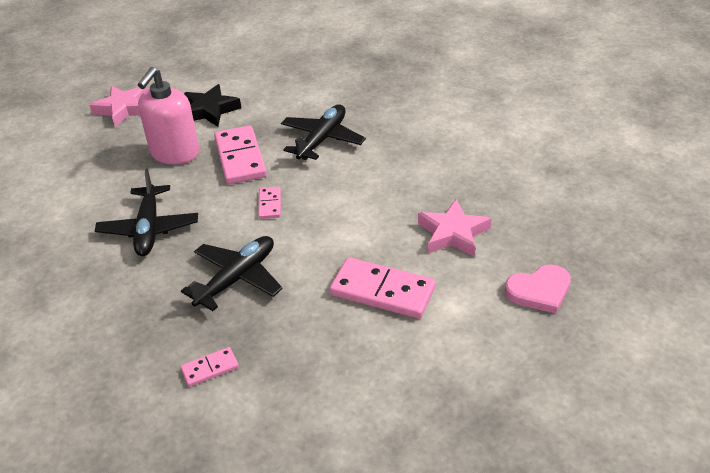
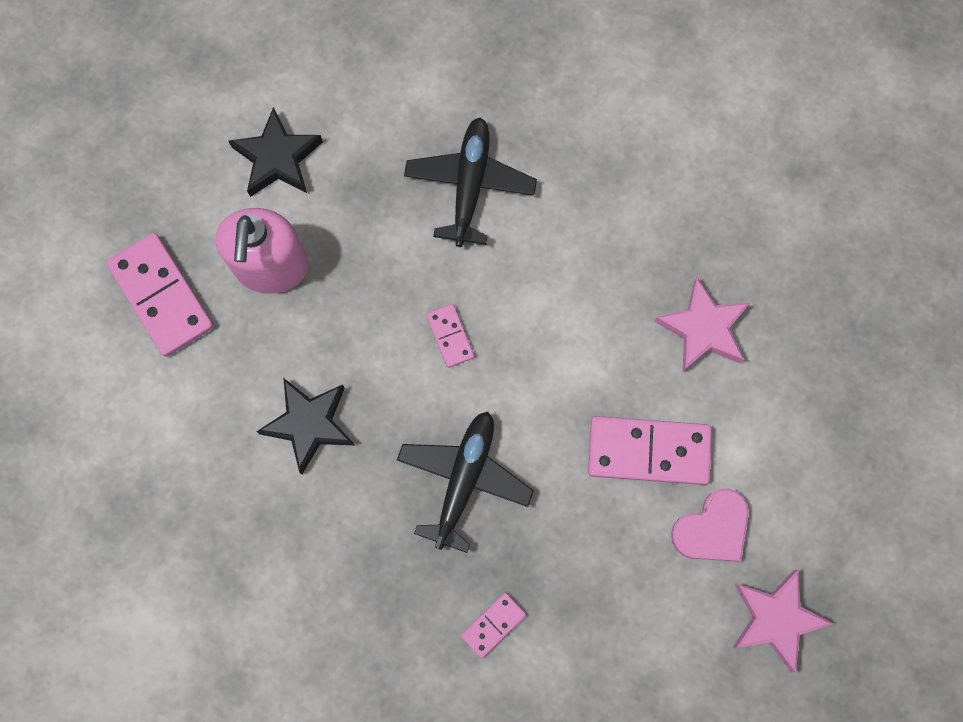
camera: 20 degrees left, 35 degrees up
(123, 109) = (143, 186): pink star -> pink star (775, 619)
(149, 229) = (309, 424): black plane -> black star
(240, 158) = (370, 253): pink domino -> pink domino (162, 296)
(539, 291) = (829, 400): pink heart -> pink heart (712, 528)

